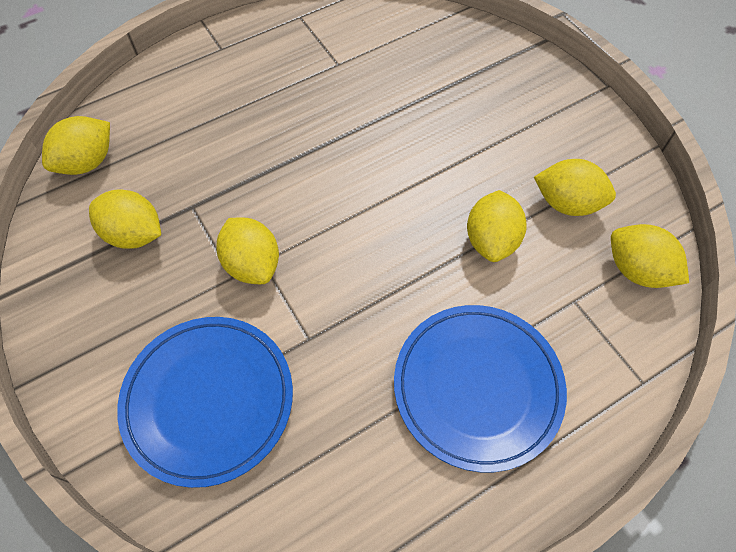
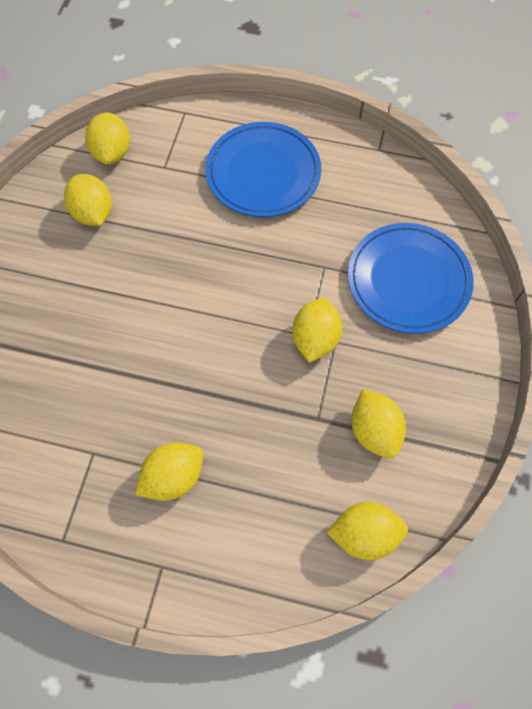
camera: 135 degrees left, 5 degrees up
(491, 240) = (163, 231): yellow lemon -> yellow lemon (173, 476)

